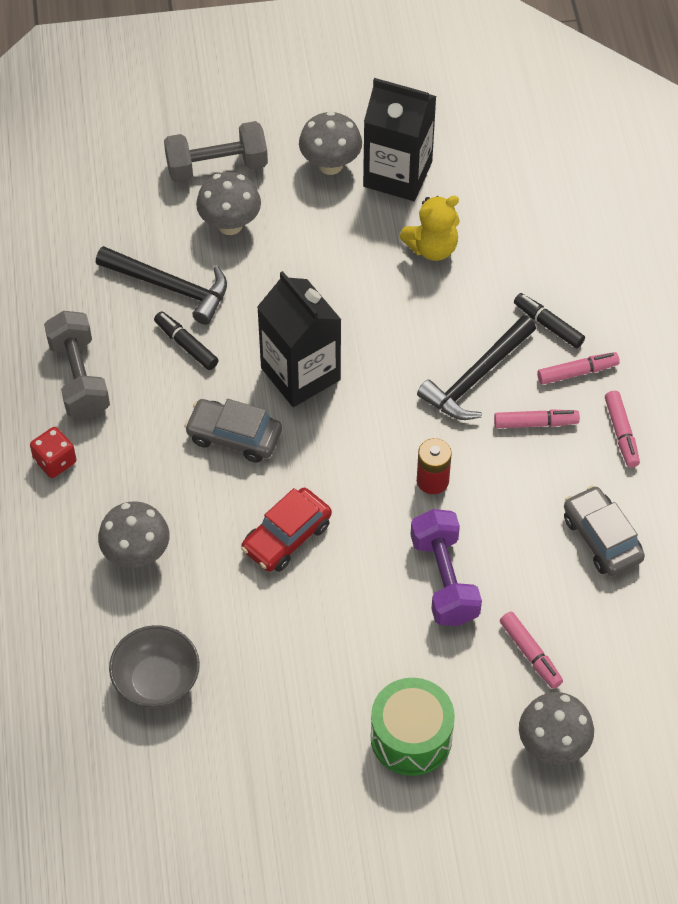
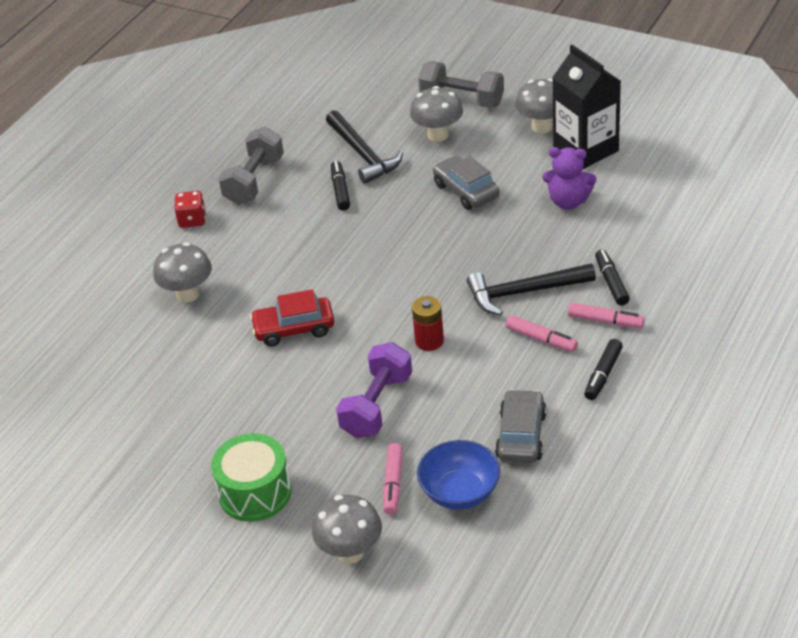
camera: 40 degrees right, 15 degrees down
(156, 681) = (125, 372): grey bowl -> none
(234, 436) = (318, 255): grey car -> grey car (466, 191)
(300, 374) = (400, 238): black carton -> none
(432, 248) = (568, 201): yellow teddy bear -> purple teddy bear
(597, 628) = (460, 492): none -> blue bowl
(621, 433) = (603, 374): pink marker -> black marker

